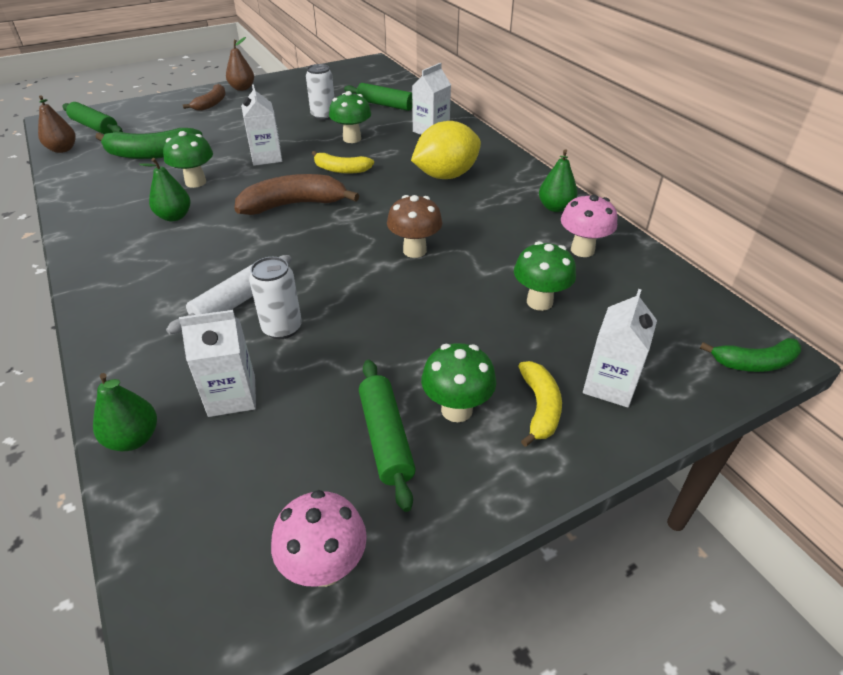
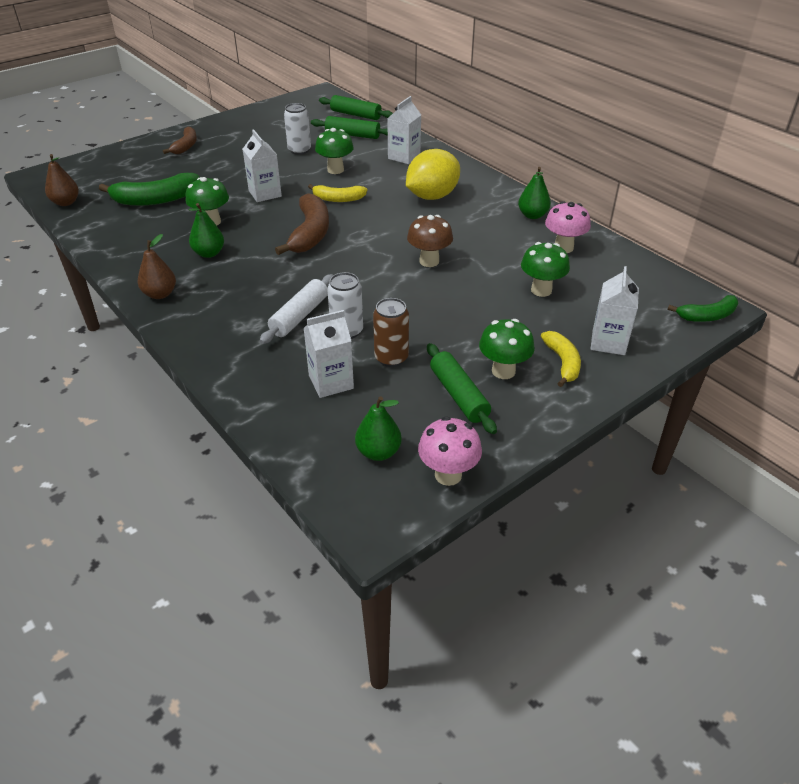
camera: 10 degrees left, 0 degrees up
(94, 127) = (83, 178): green rolling pin -> green rolling pin (355, 115)
(133, 439) = (270, 418): green pear -> green pear (378, 452)
(242, 88) = (208, 128): brown pear -> brown pear (160, 294)
(294, 205) = (310, 233): brown banana -> brown banana turned 120 degrees clockwise
(320, 371) = (391, 358): none -> brown can

